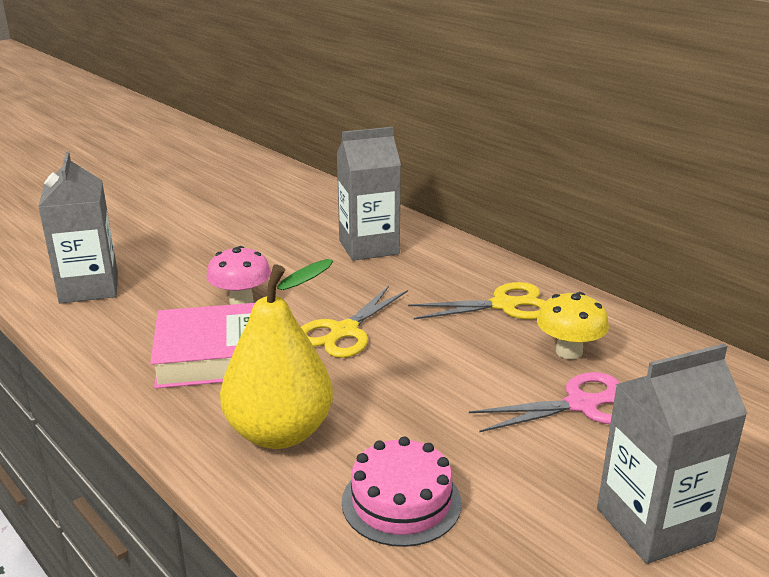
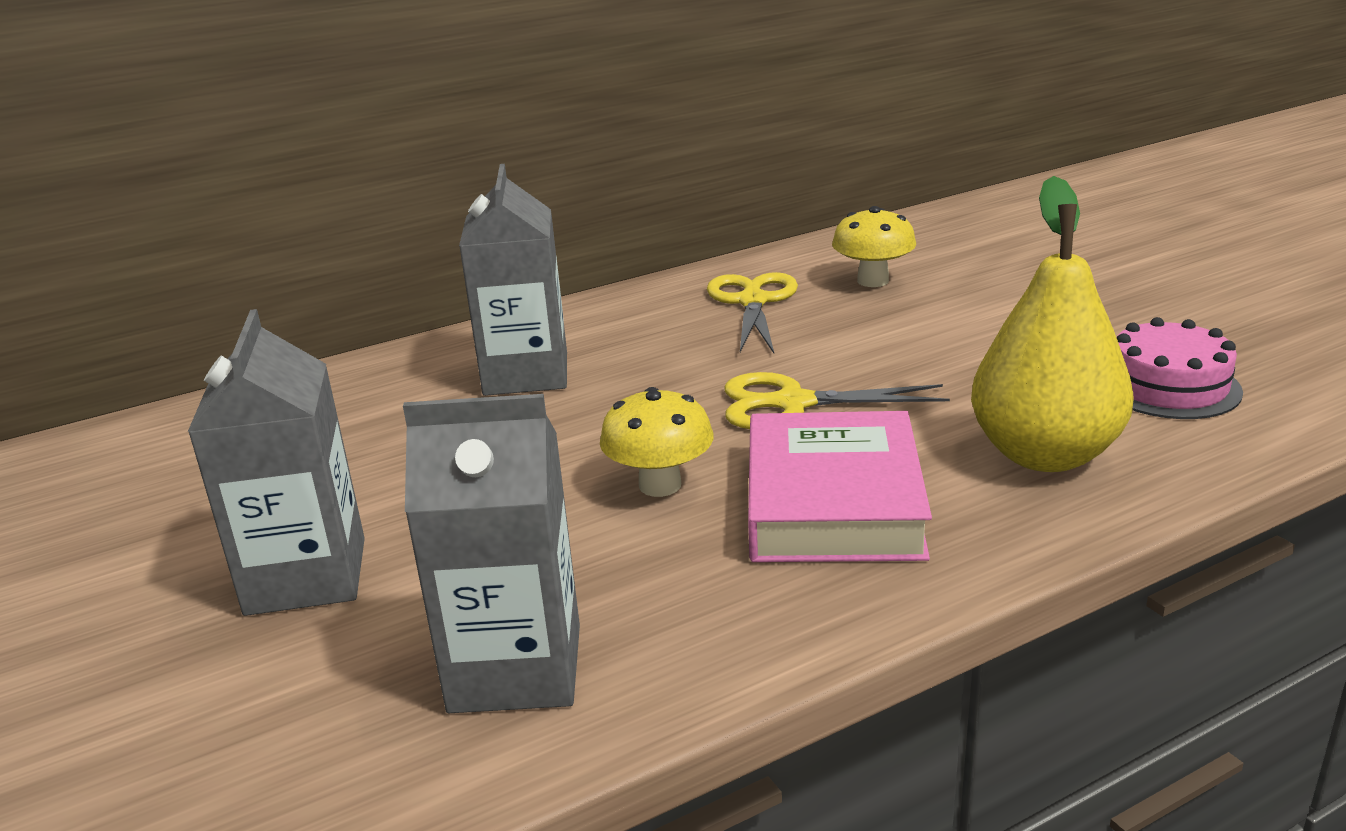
camera: 75 degrees left, 0 degrees up
(241, 301) = (660, 485): pink mushroom -> yellow mushroom
(343, 332) = (791, 403): yellow scissors -> yellow scissors turned 135 degrees clockwise
(583, 404) = (980, 286): pink scissors -> none
(654, 524) = (1169, 282): grey carton -> grey carton (306, 576)

